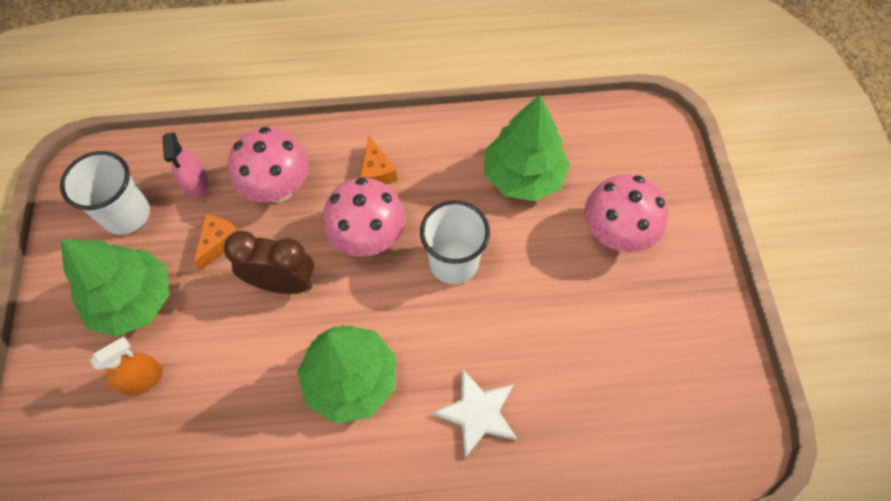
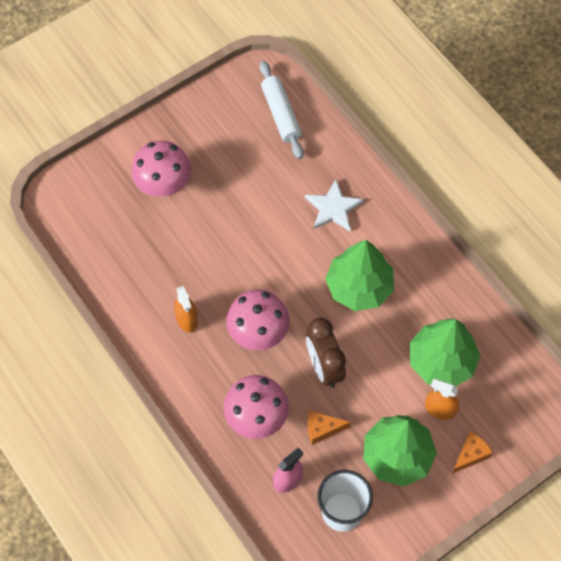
camera: 120 degrees left, 0 degrees up
(377, 171) = (202, 358): orange cheese -> orange cheese (470, 455)
(431, 178) = (187, 319): none -> orange spray bottle
(454, 262) = (243, 270): white cup -> none
(523, 176) = (149, 261): green tree -> green tree (441, 361)
(659, 427) = (281, 114): none -> white rolling pin

